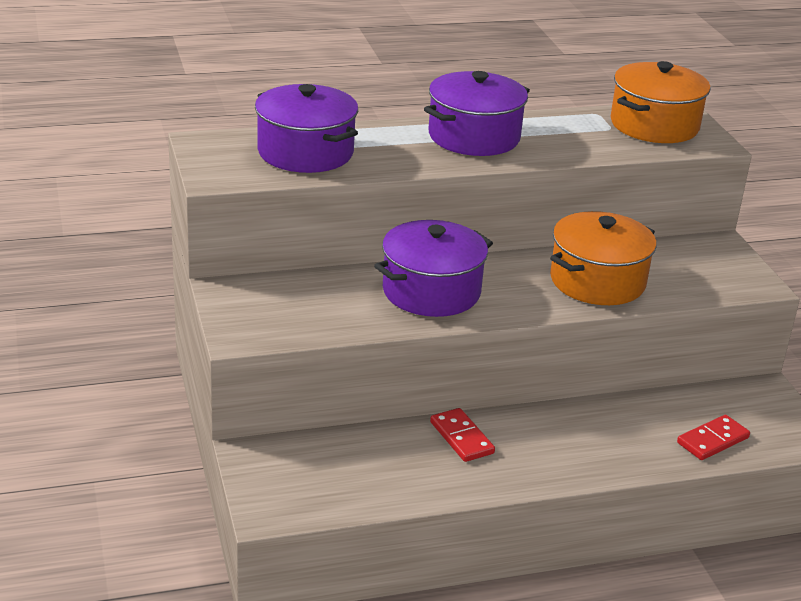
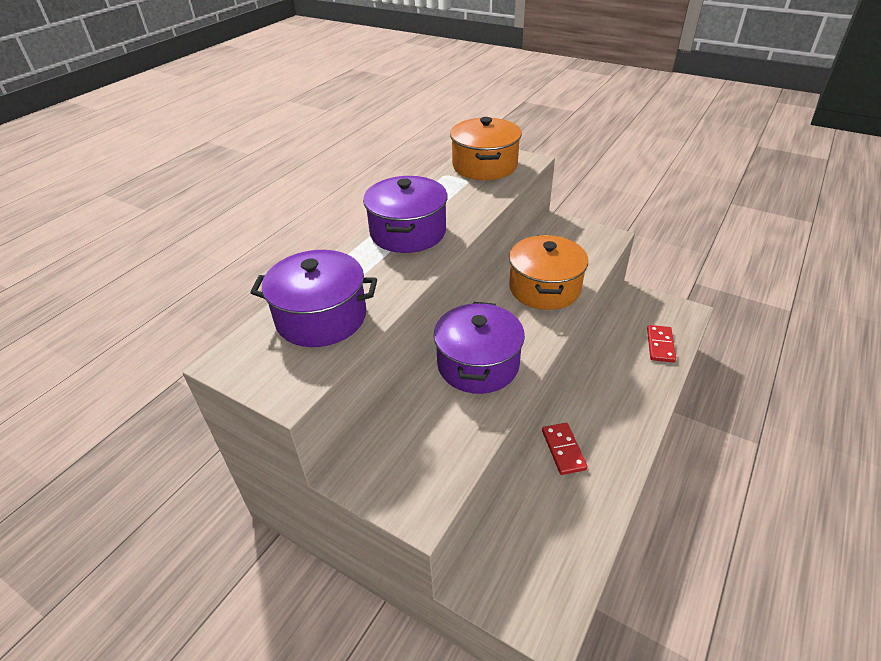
camera: 40 degrees left, 10 degrees up
(462, 438) = (563, 450): red domino -> red domino turned 60 degrees clockwise

